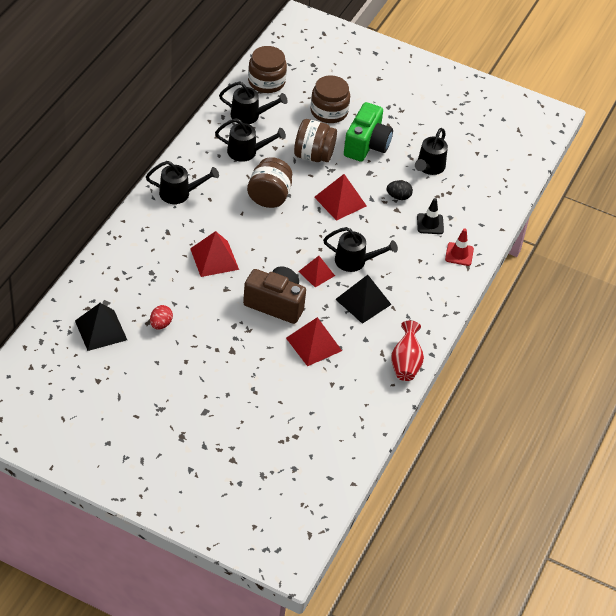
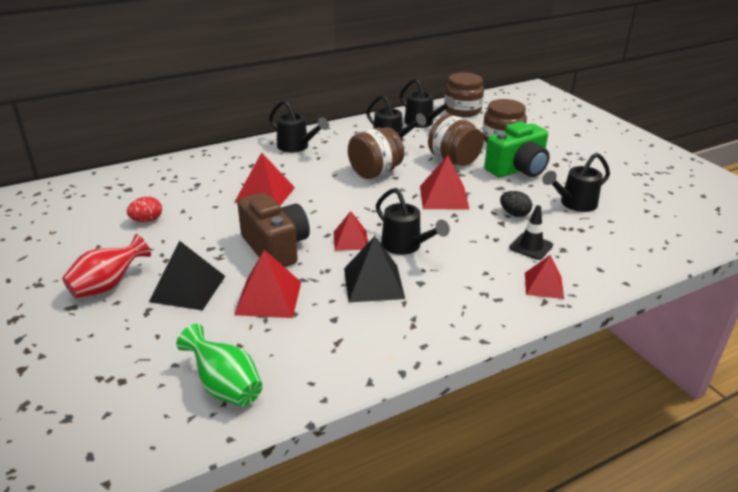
camera: 40 degrees right, 15 degrees down
(100, 330) = (93, 204): black pyramid -> black pyramid (188, 288)
(352, 410) = (225, 386): none -> green vase
(405, 363) = (355, 367): red vase -> red vase (108, 286)
(459, 254) = (543, 285): red traffic cone -> red pyramid

